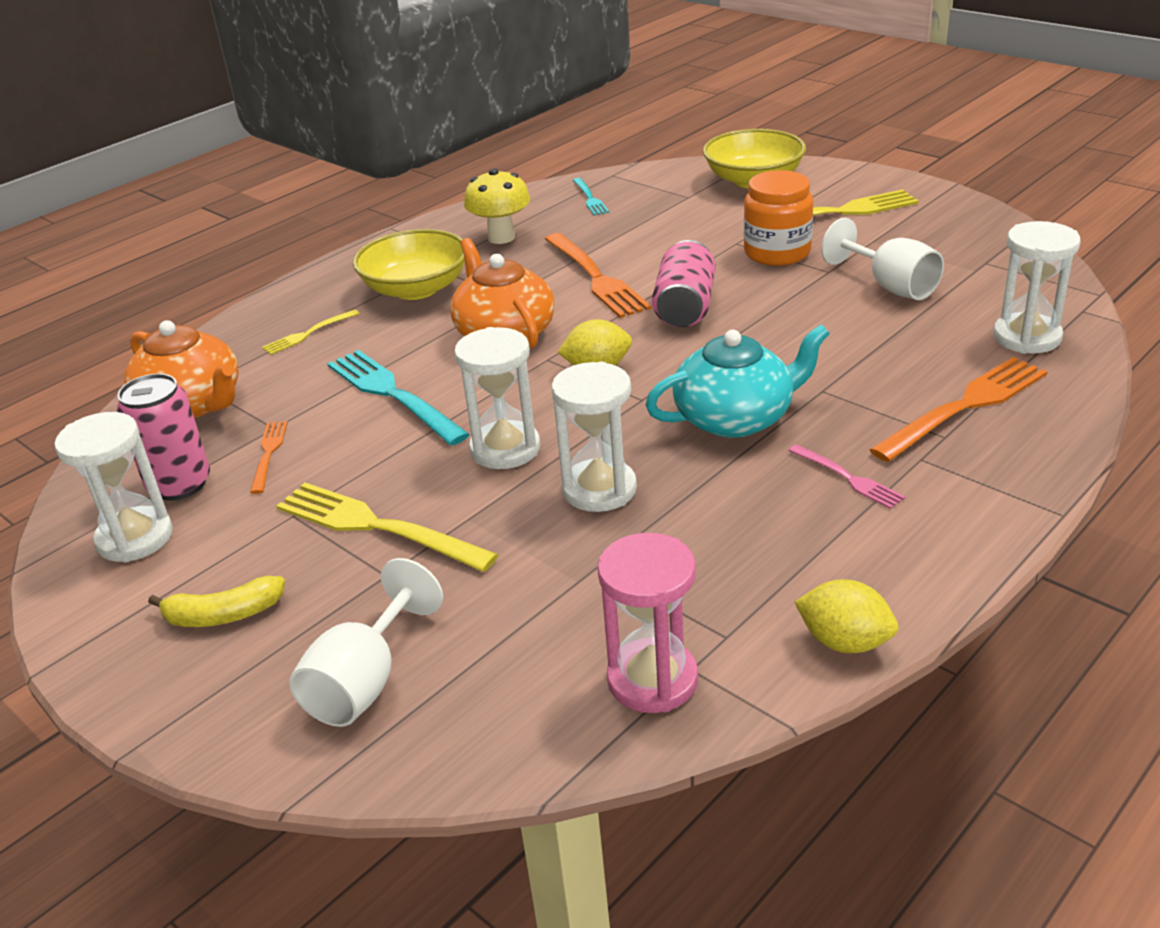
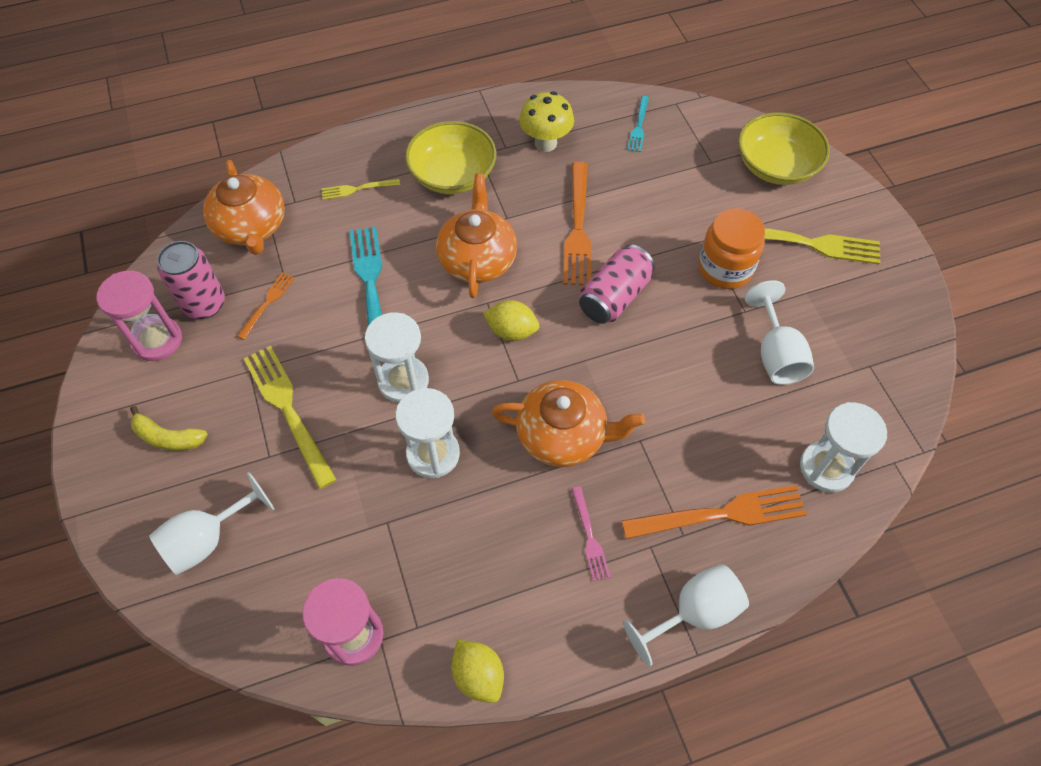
camera: 25 degrees right, 25 degrees up
(135, 538) = (157, 340): white hourglass -> pink hourglass
(735, 418) = (563, 435): turquoise teapot -> orange teapot
(1023, 486) = (694, 613): none -> white goblet

